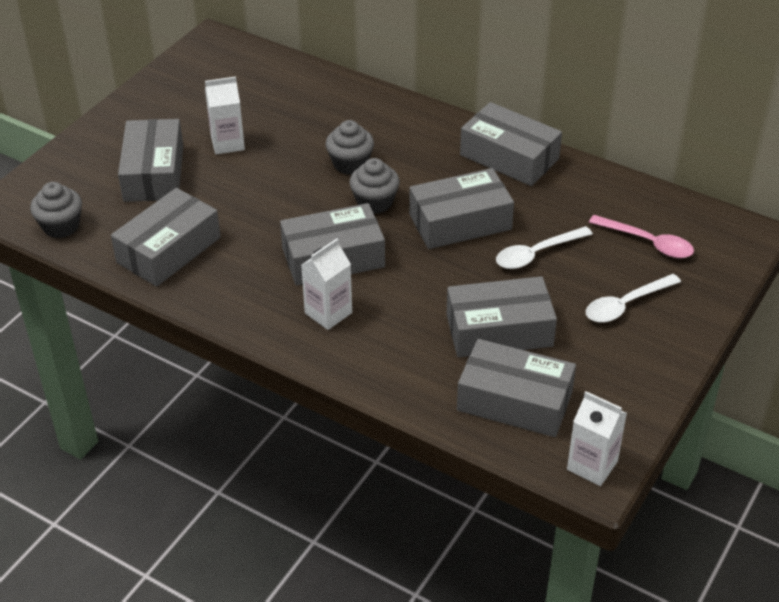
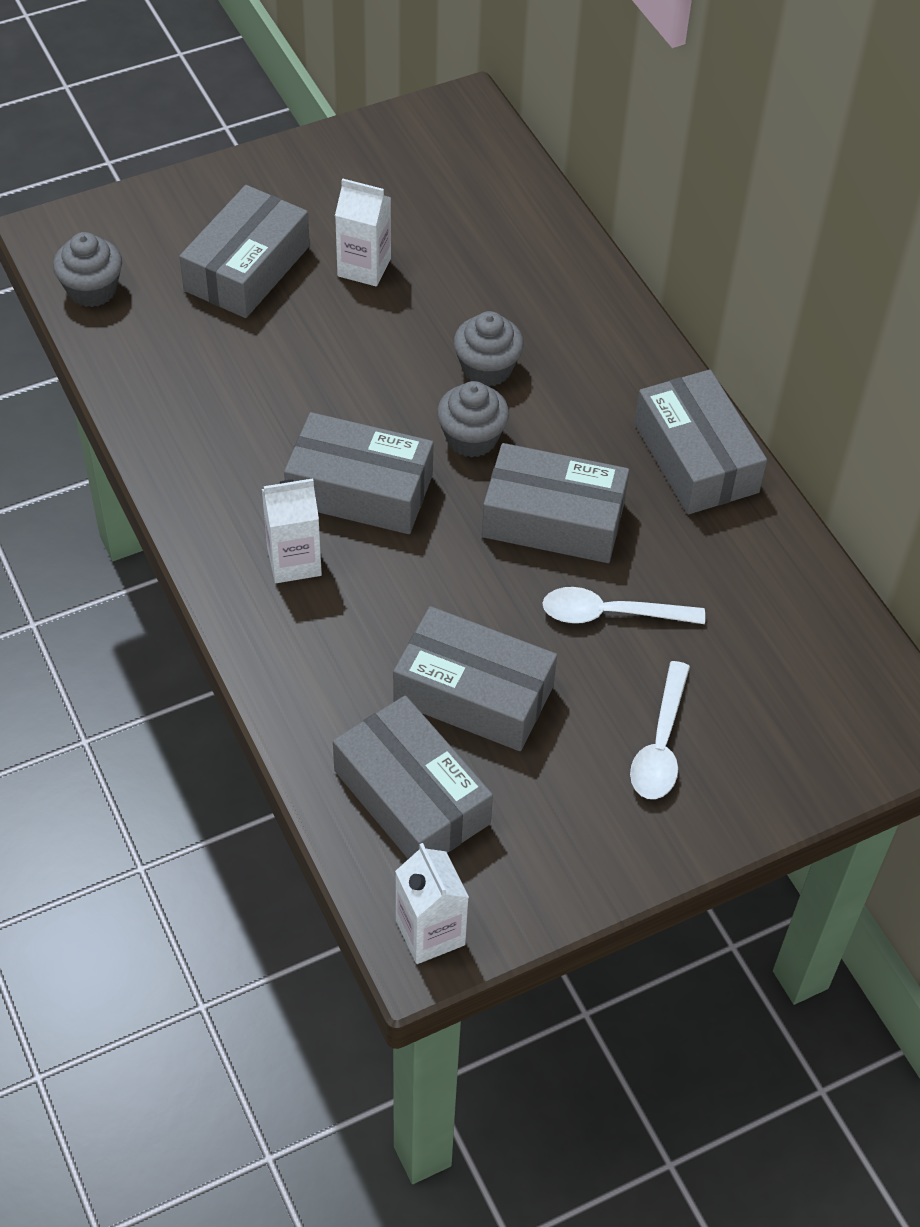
camera: 30 degrees right, 10 degrees up
(168, 250) = (183, 382): grey box -> none
(625, 305) = (660, 745): white spoon -> white spoon turned 75 degrees counterclockwise
(648, 243) = (769, 675): pink spoon -> none

